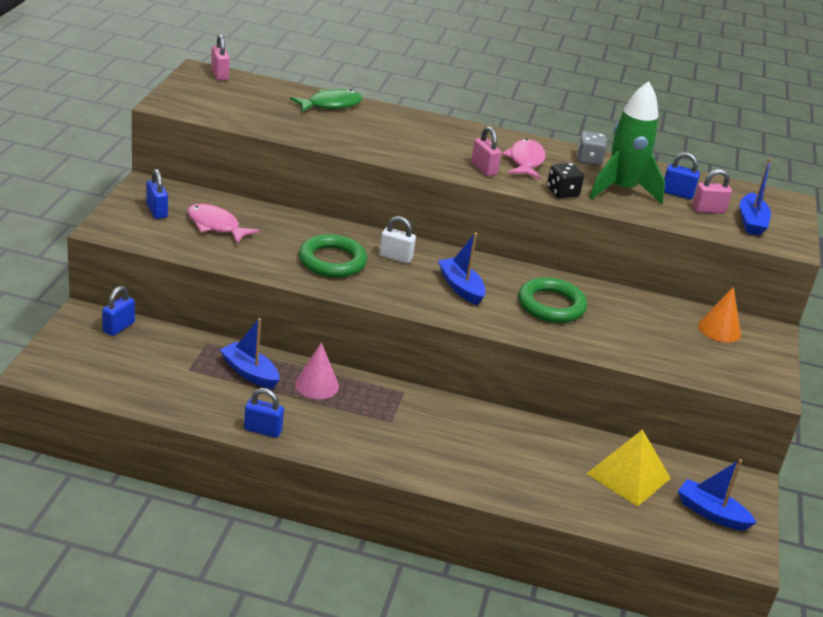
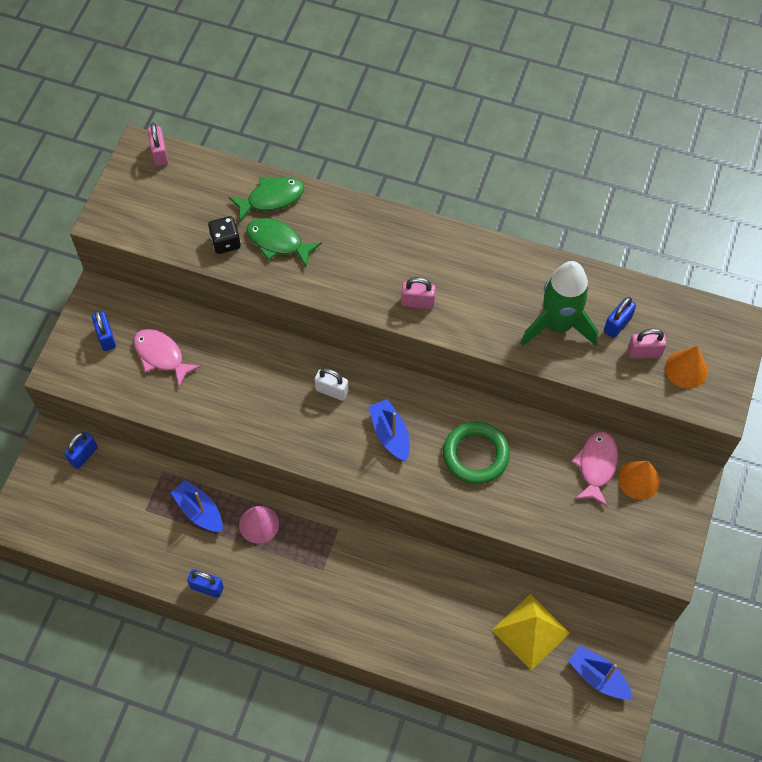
camera: 10 degrees right, 30 degrees up
(332, 261) = (269, 403): green ring -> none
(341, 128) = (278, 242): none -> green fish
(483, 169) = (417, 302): pink padlock -> pink padlock turned 60 degrees counterclockwise
(525, 161) = (464, 282): pink fish -> pink fish (596, 466)
(562, 192) = (493, 337): black dice -> black dice (225, 242)
(589, 160) = (533, 272): grey dice -> none
(677, 193) = (617, 324): blue padlock -> blue padlock turned 75 degrees counterclockwise
(751, 222) = (686, 369): blue boat -> orange cone

